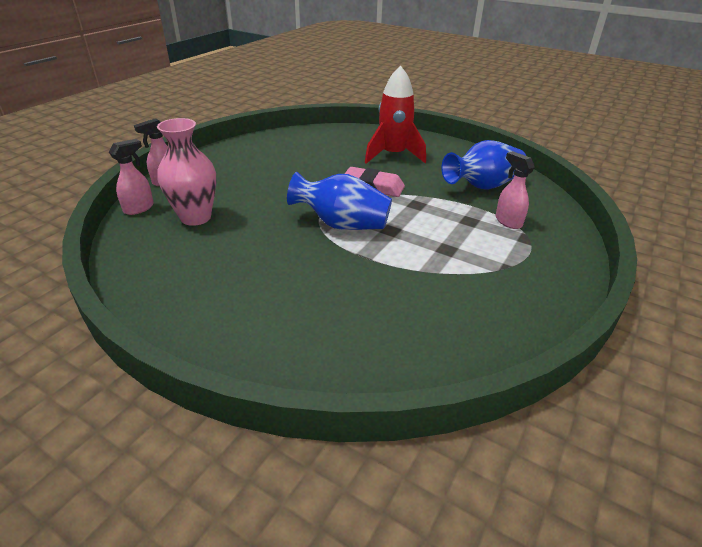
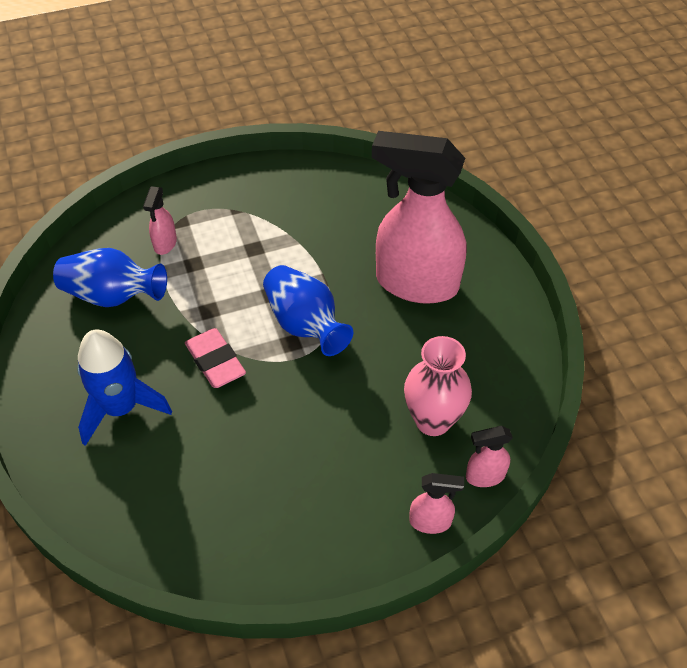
camera: 140 degrees left, 15 degrees up
(282, 290) = (415, 283): none -> pink spray bottle
(393, 155) = (121, 408): red rocket -> blue rocket

